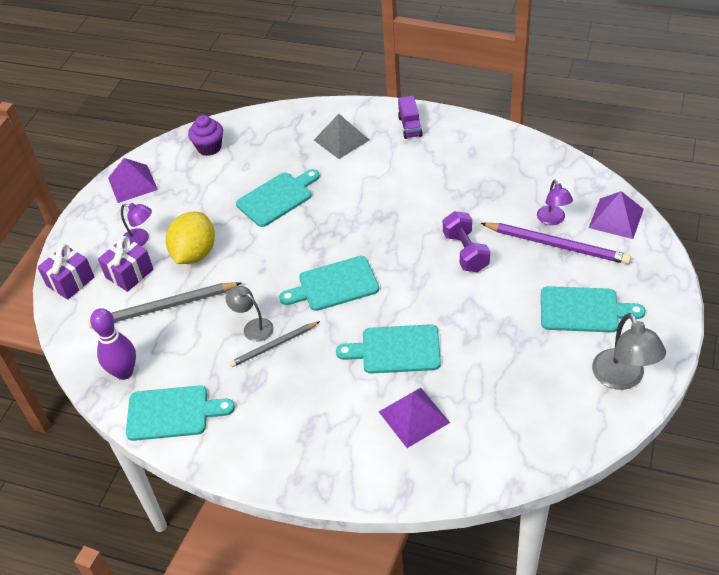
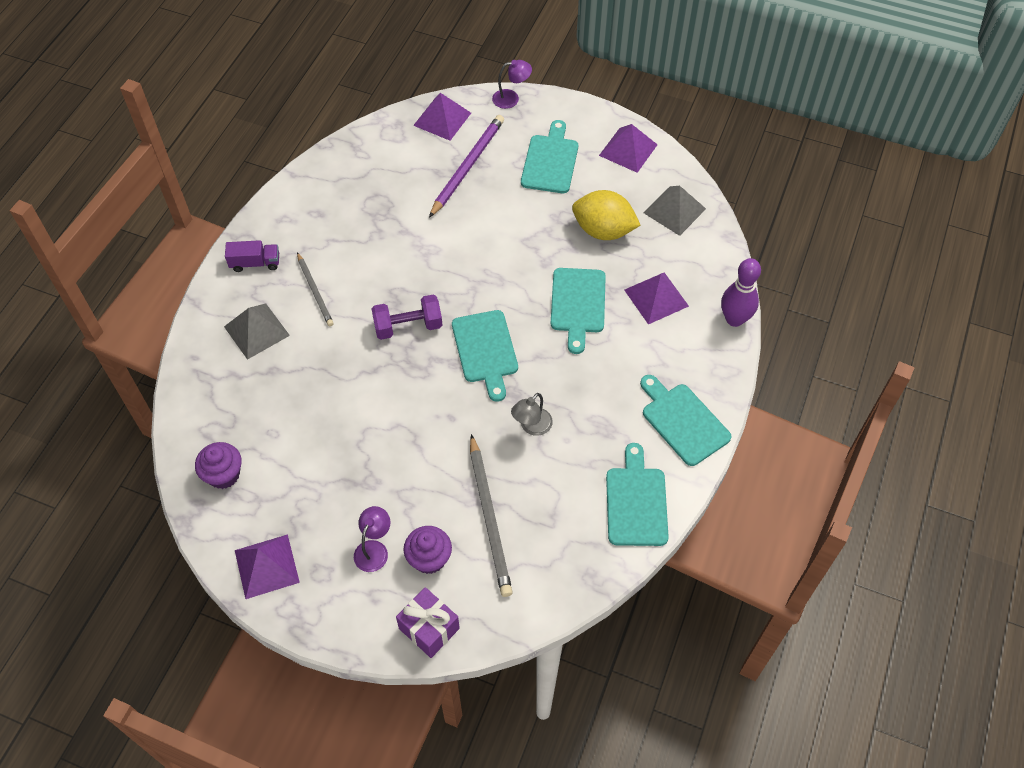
camera: 90 degrees left, 10 degrees up
(124, 372) = (578, 554): purple bowling pin -> purple bowling pin (734, 319)
(129, 273) = (429, 558): purple gift -> purple cupcake
(194, 254) = (411, 487): yellow lemon -> yellow lemon (603, 230)
(274, 346) = (559, 408): grey pencil -> grey pencil (315, 291)
(277, 198) = (338, 400): turquoise cutting board -> turquoise cutting board (683, 421)
(465, 252) = (462, 236): purple dumbbell -> purple dumbbell (408, 326)
(541, 428) = (674, 210): none -> grey pyramid
(553, 220) = (433, 164): purple lamp -> purple lamp (511, 98)
(622, 378) = (628, 150): grey lamp -> purple pyramid

